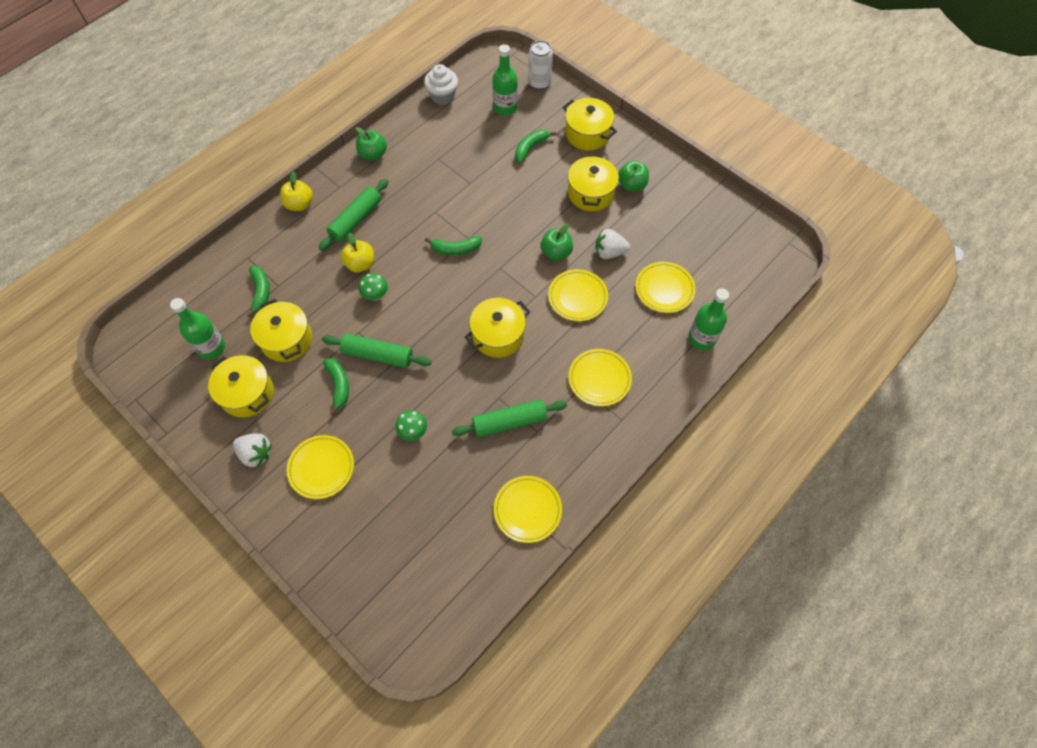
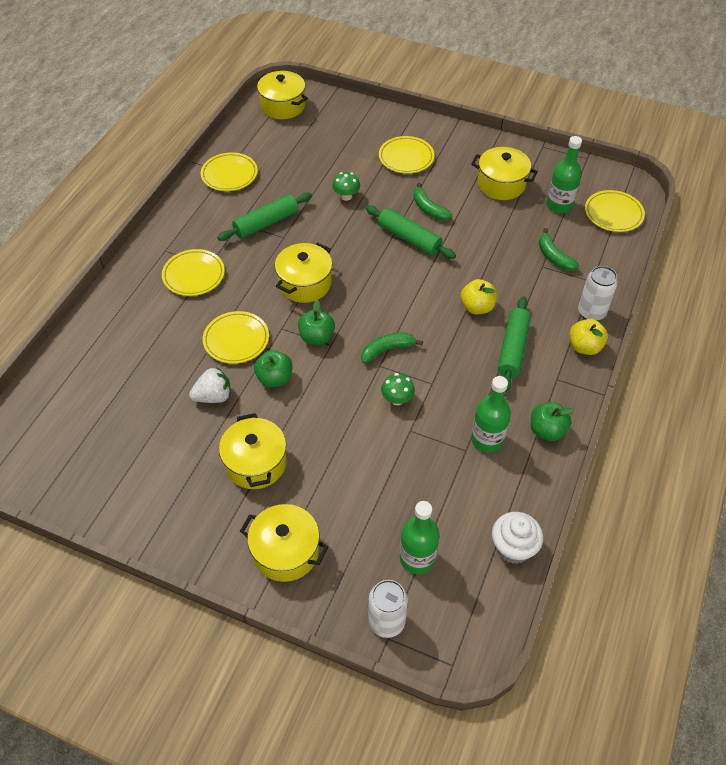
camera: 160 degrees right, 10 degrees down
(256, 454) = (463, 152): white strawberry -> none
(271, 230) = (591, 312): none -> white can
(286, 339) = (499, 228): yellow pot -> yellow pot (283, 106)
(375, 295) = (443, 284): green mushroom -> green mushroom (397, 399)
(378, 355) = (409, 238): green rolling pin -> green rolling pin turned 45 degrees clockwise
(531, 148) = (355, 504): green banana -> none
(631, 185) = (206, 490): green apple -> green apple (317, 337)
(664, 289) = (142, 374): yellow plate -> yellow plate (613, 214)
(701, 338) = (95, 337): green bottle -> green bottle (487, 439)

